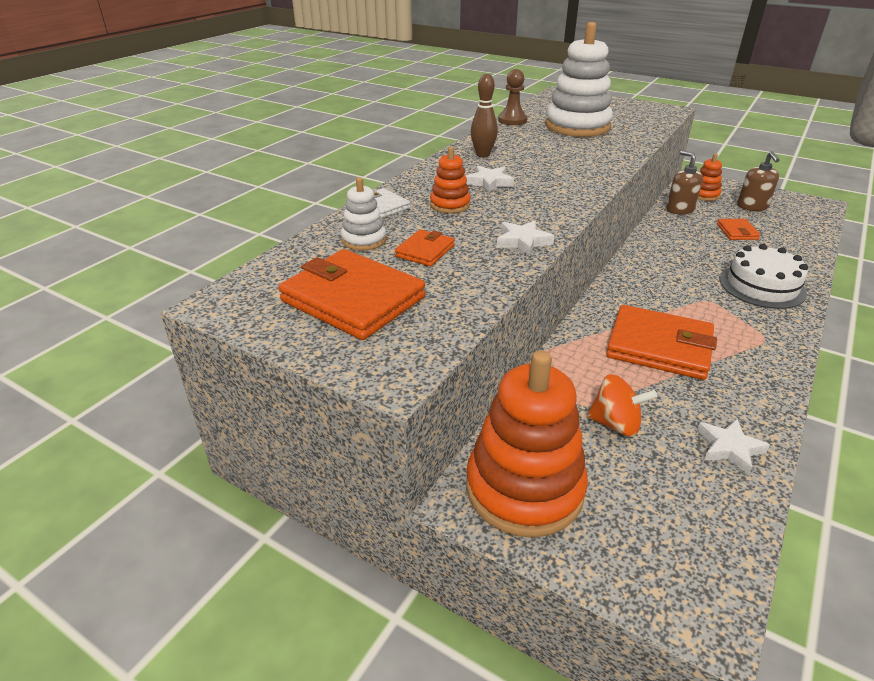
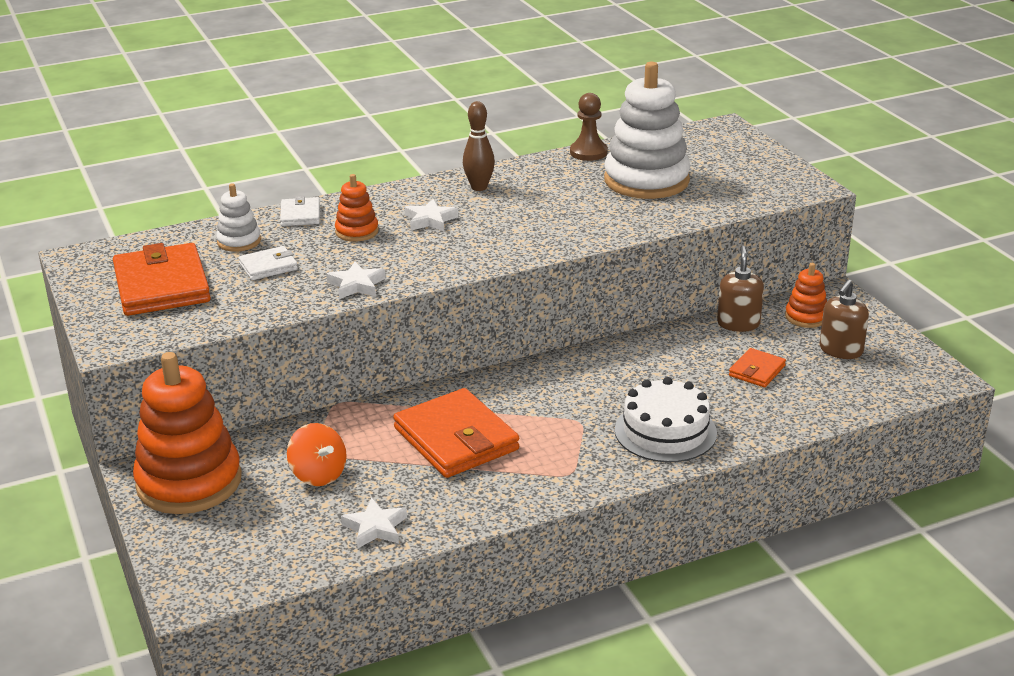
camera: 35 degrees right, 5 degrees down
(425, 251) = (268, 266): orange wallet -> white wallet

